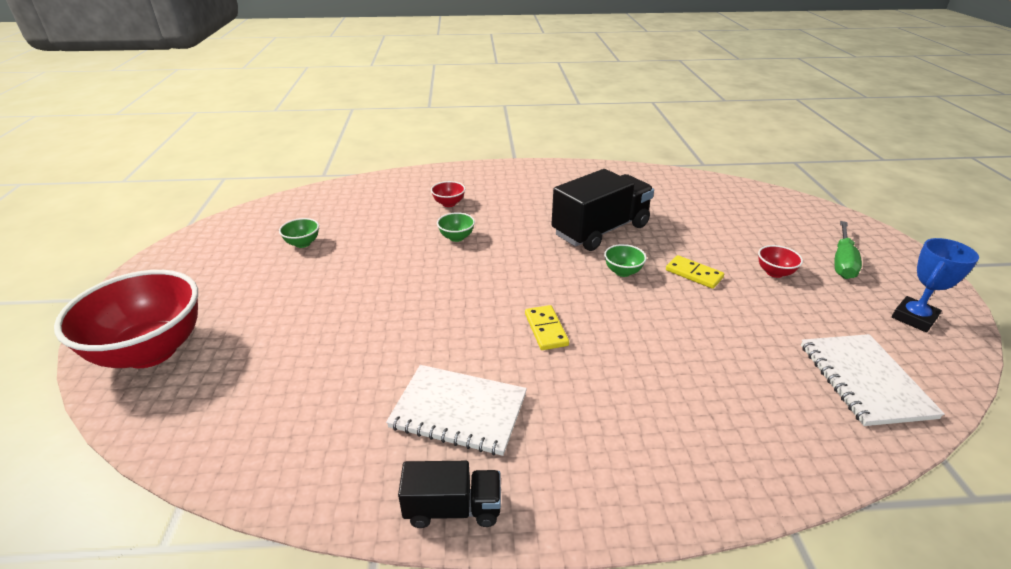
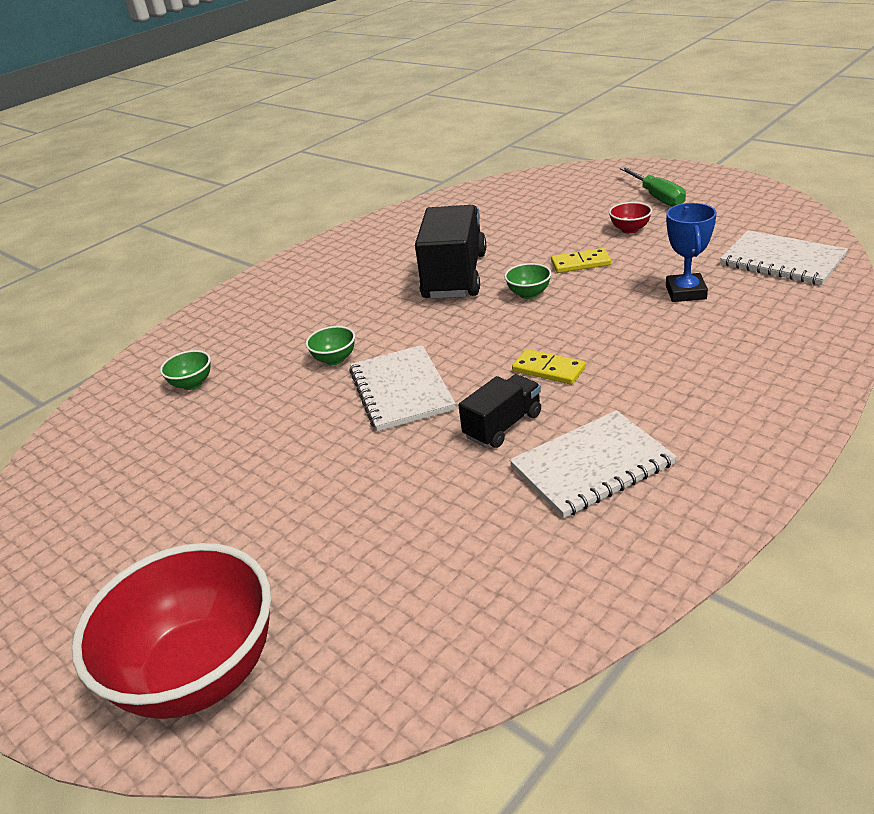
camera: 40 degrees left, 0 degrees up
(303, 243) = (169, 470): green bowl -> green bowl (192, 384)
(449, 203) = (266, 339): red bowl -> none
(453, 508) = (703, 518): black truck -> black truck (503, 426)
(454, 279) = (401, 390): none -> white notebook
(914, 318) = (748, 207): blue trophy -> blue trophy (686, 292)

